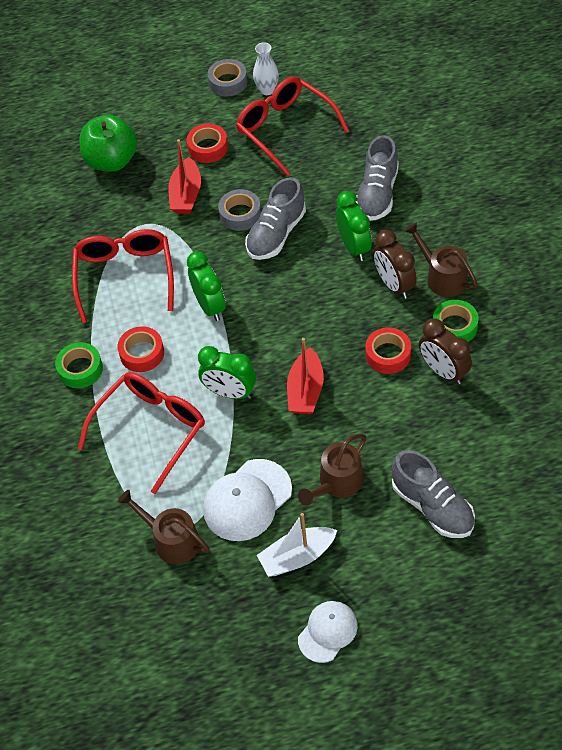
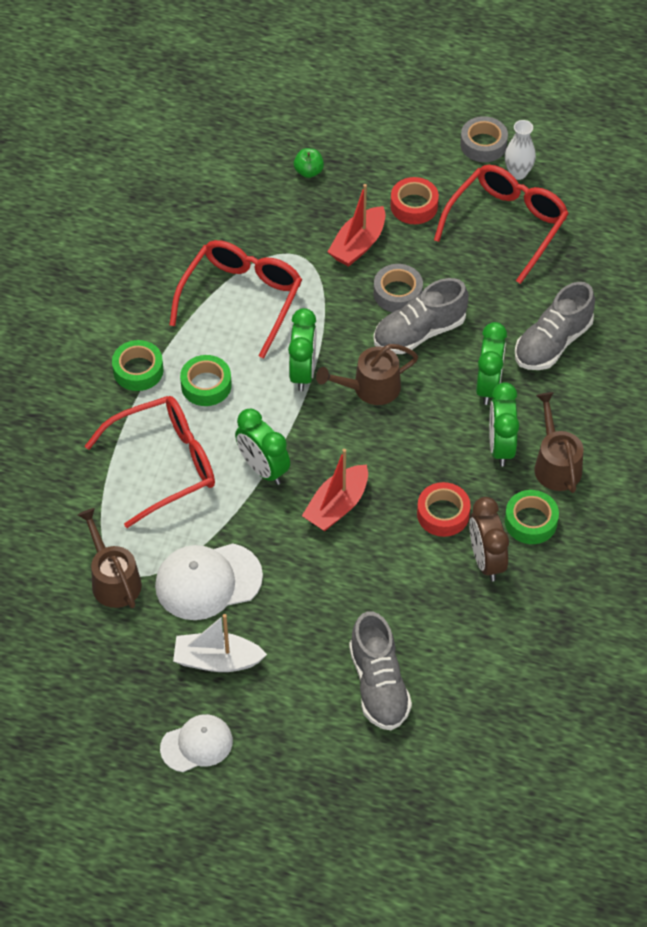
camera: 25 degrees right, 0 degrees up
(112, 161) = (308, 171): green apple -> green apple, size x0.45
(142, 353) = (206, 385): red tape -> green tape
(285, 129) = (507, 225): red glasses -> red glasses turned 45 degrees clockwise
(337, 483) = (304, 612): brown watering can -> brown watering can (371, 388)
(394, 285) = (500, 446): brown clock -> green clock

